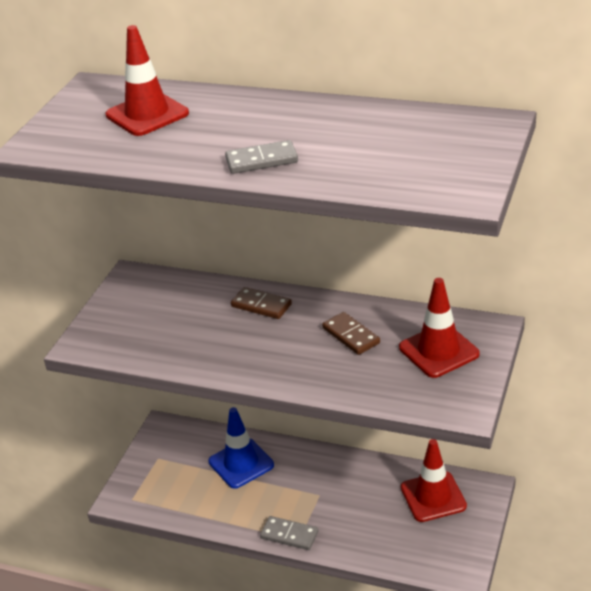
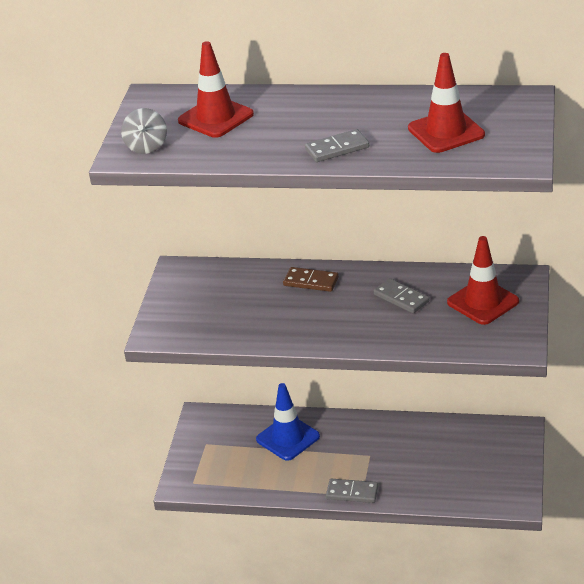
camera: 10 degrees left, 0 degrees up
(60, 139) = (146, 146): none -> grey spinning top
(351, 335) = (401, 298): brown domino -> grey domino
(433, 497) = (475, 443): red traffic cone -> red traffic cone (446, 132)

